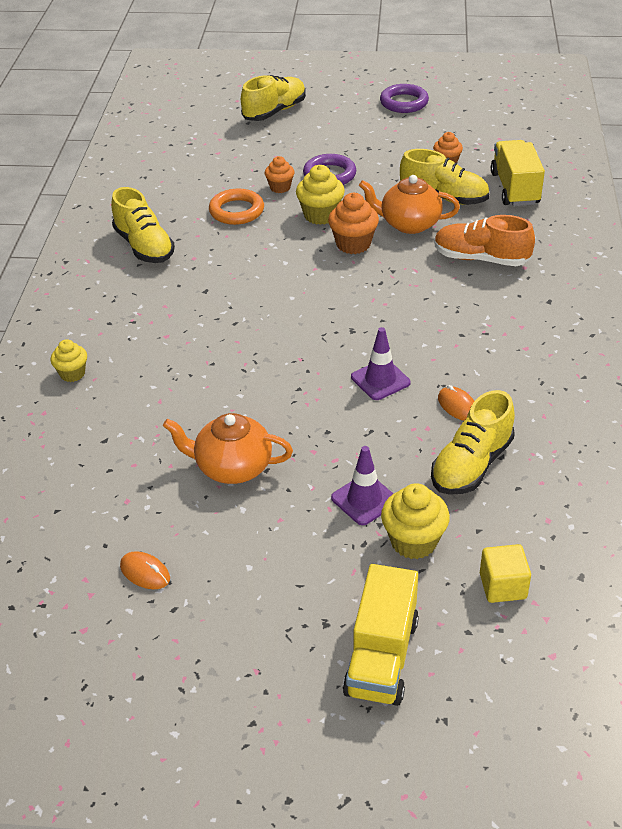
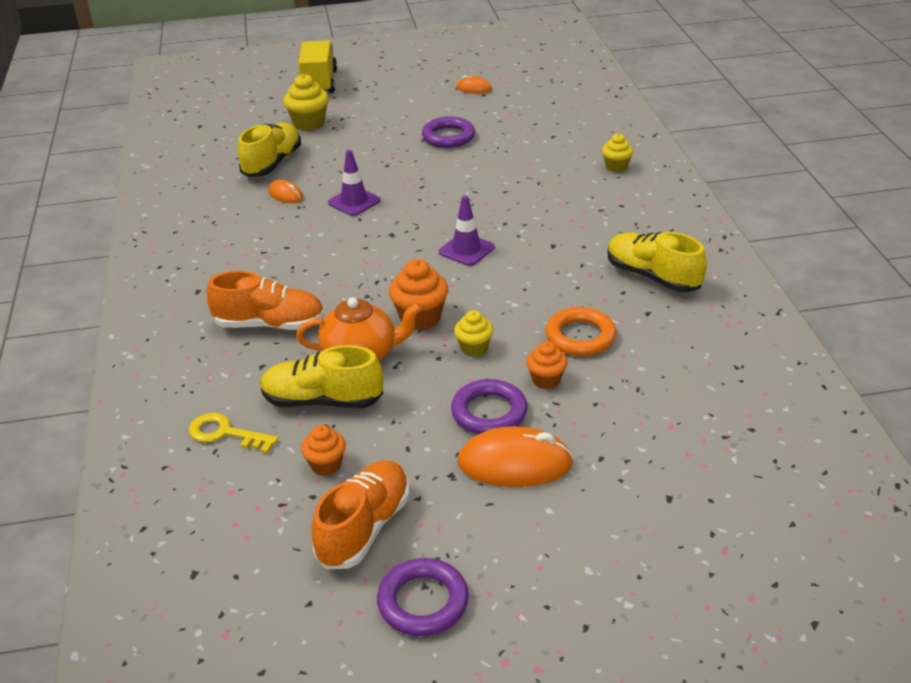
camera: 165 degrees right, 5 degrees down
(232, 467) = (448, 137): orange teapot -> purple ring
(274, 112) = (641, 532): yellow shoe -> none
(320, 215) = (474, 348): yellow cupcake -> yellow cupcake, size x0.64
(327, 148) = (515, 463): none -> orange mouse
(364, 499) = (347, 136): purple traffic cone -> purple traffic cone (466, 250)
(428, 132) = (364, 528): none -> orange shoe
(503, 586) = (250, 115): yellow cube -> none
(515, 188) = (225, 433): yellow truck -> yellow key

